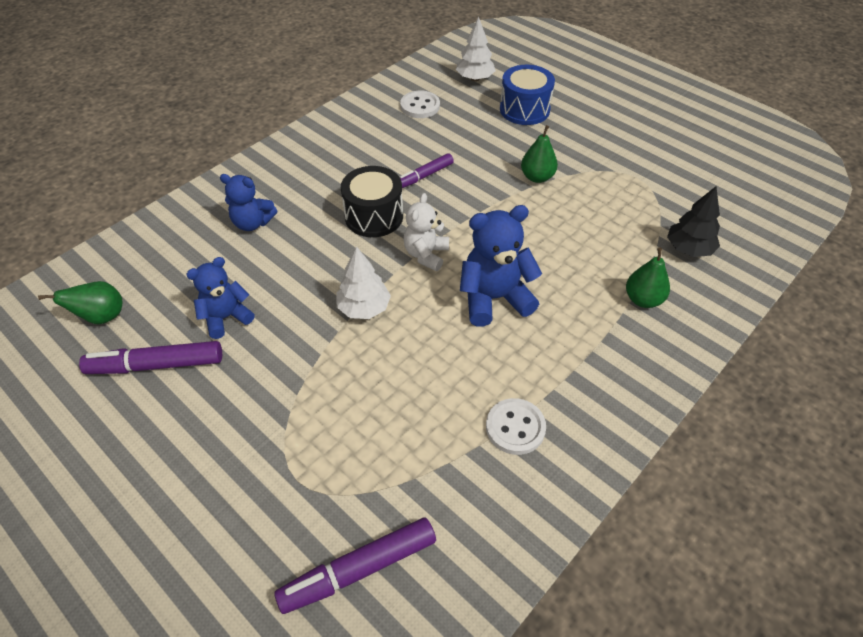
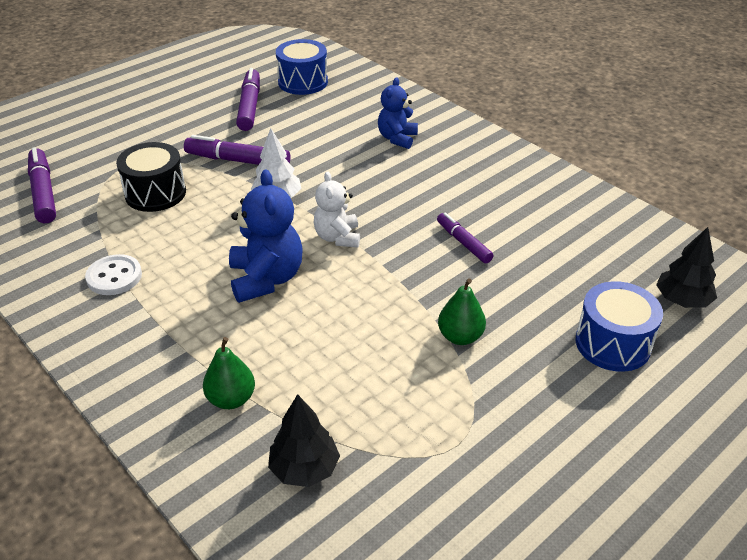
camera: 95 degrees right, 10 degrees down
(101, 317) = (303, 82): green pear -> blue drum
(226, 317) = (287, 131): blue teddy bear -> none
(288, 355) = (238, 161): none -> purple marker
(374, 216) = (399, 206): black drum -> black drum (155, 193)
(420, 106) = (602, 246): white button -> none
(426, 254) = (337, 237): white teddy bear -> white teddy bear turned 120 degrees counterclockwise
(475, 78) = (682, 300): white tree -> black tree

